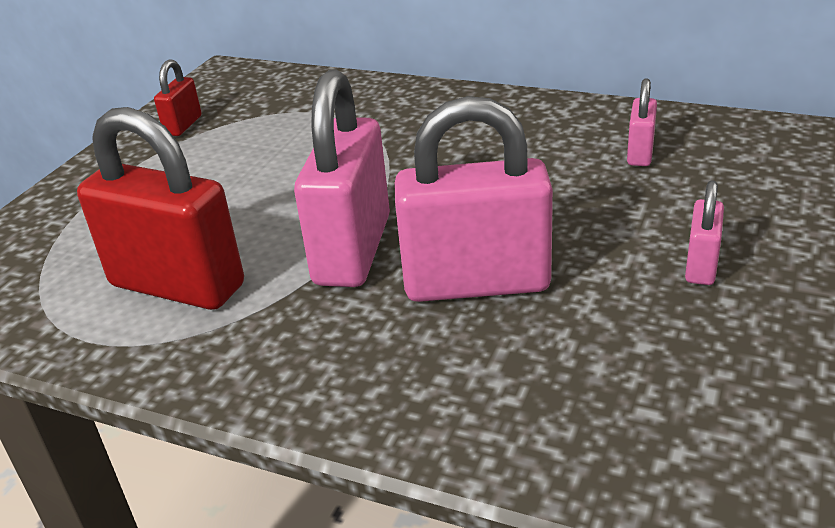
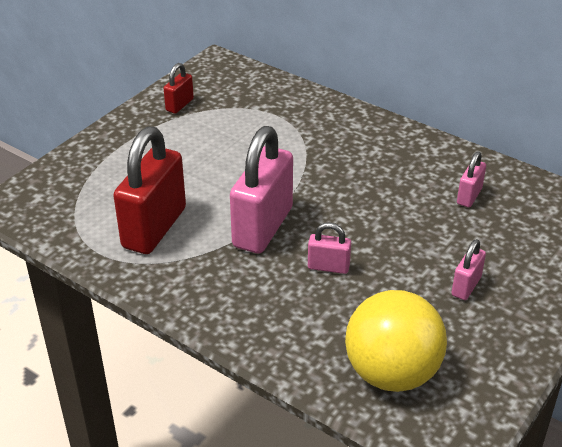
camera: 10 degrees right, 5 degrees up
(177, 285) = (154, 228): red padlock -> red padlock turned 75 degrees clockwise
(476, 283) = (328, 267): pink padlock -> pink padlock, size x0.47
(653, 422) = (391, 373): none -> yellow ball

